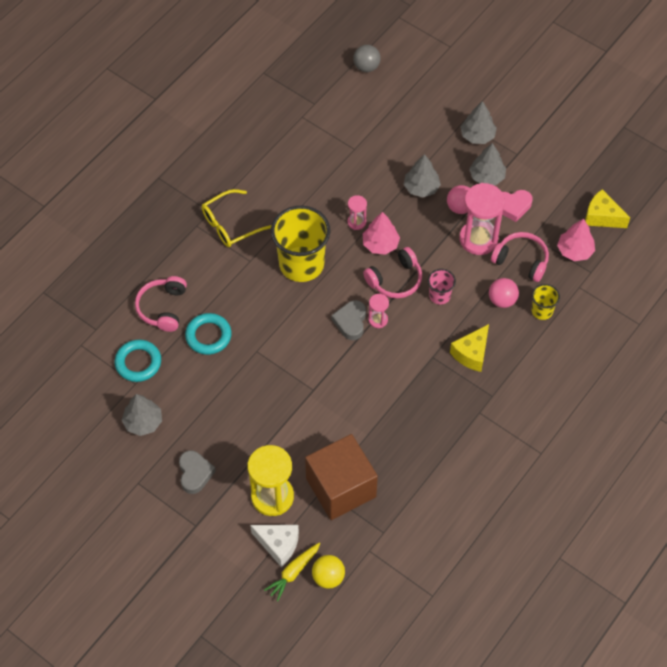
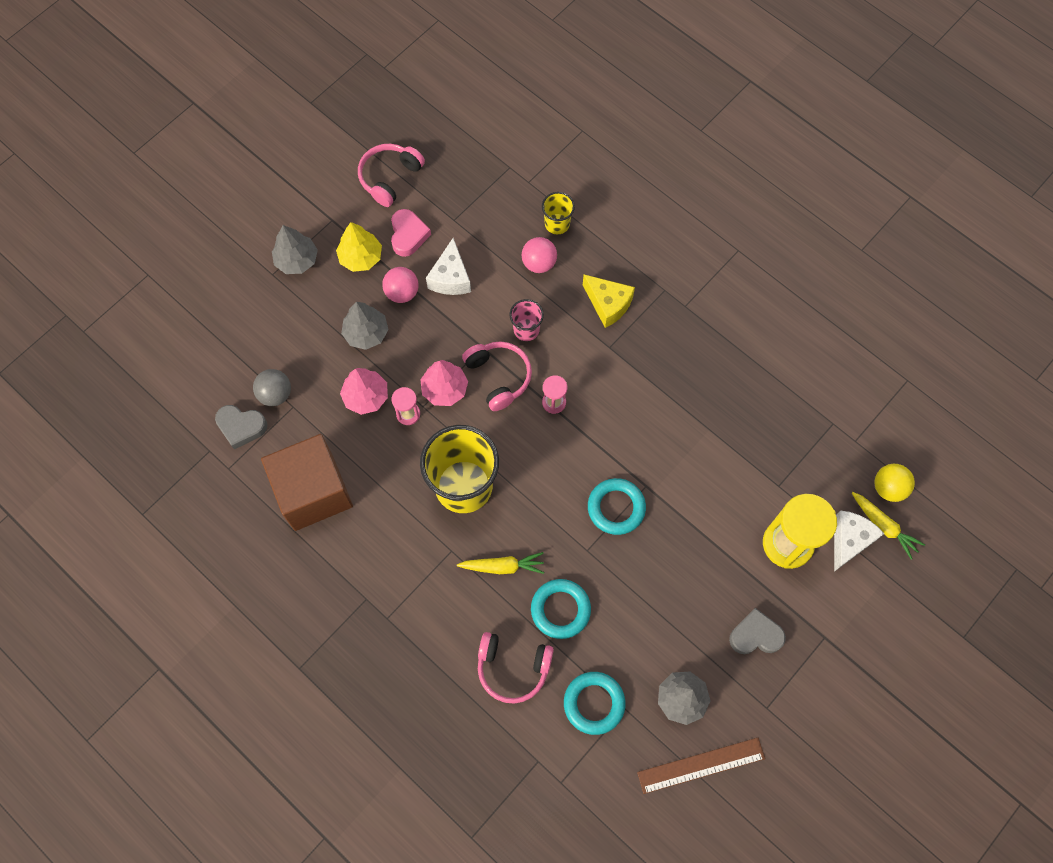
camera: 85 degrees left, 10 degrees up
(94, 437) = (701, 765): none -> brown ruler
(231, 224) = (391, 572): yellow glasses -> none
(240, 295) = (503, 566): none -> yellow carrot
(293, 369) = (616, 508): none -> turquoise ring
(341, 487) = (777, 465): brown cube -> brown cube (313, 492)
(350, 322) = (554, 434): grey heart -> grey heart (241, 427)
(366, 67) = (160, 379): grey ball -> grey ball (275, 394)
(478, 239) = (450, 278): pink hourglass -> white cheese
(487, 177) = (361, 257): grey tree -> yellow tree
(521, 260) = (486, 236): pink headphones -> pink headphones (389, 177)
(575, 251) = (479, 179): pink tree -> pink tree (366, 396)
(602, 217) = (435, 144): yellow cheese -> none

